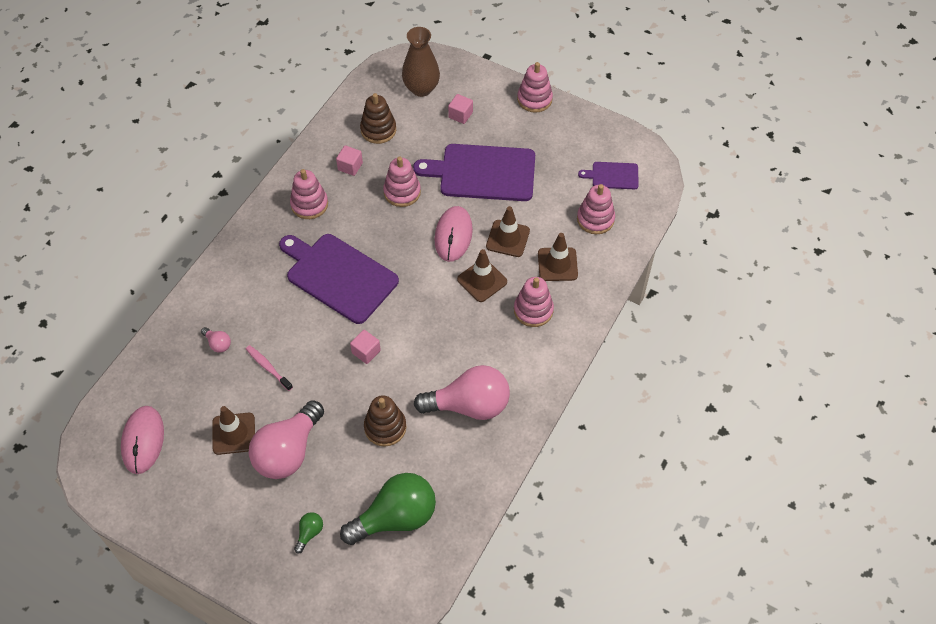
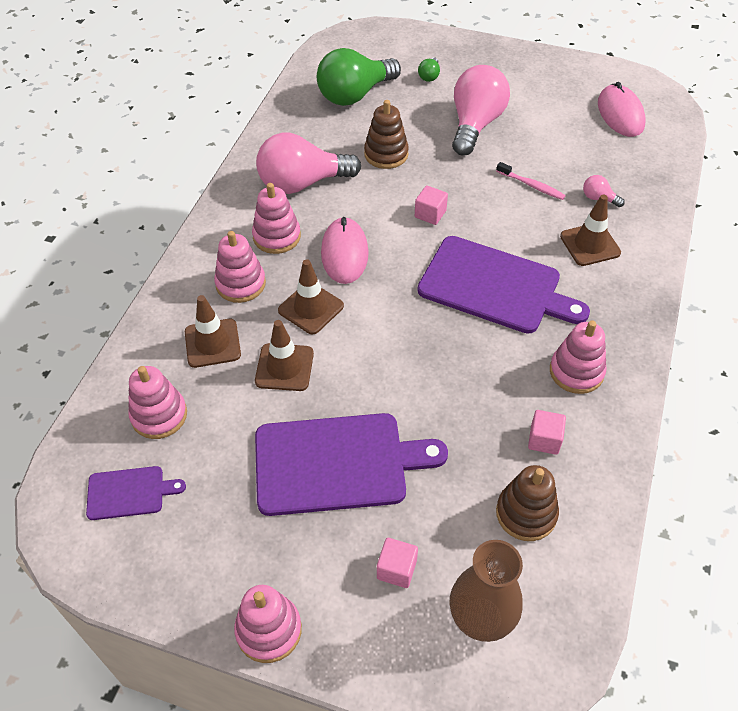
camera: 170 degrees right, 5 degrees down
(234, 433) = (536, 130): brown traffic cone -> brown traffic cone (590, 244)
(402, 192) = (451, 411): pink stacking toy -> pink stacking toy (277, 236)
(453, 235) = (361, 360): pink mouse -> pink mouse (344, 253)

